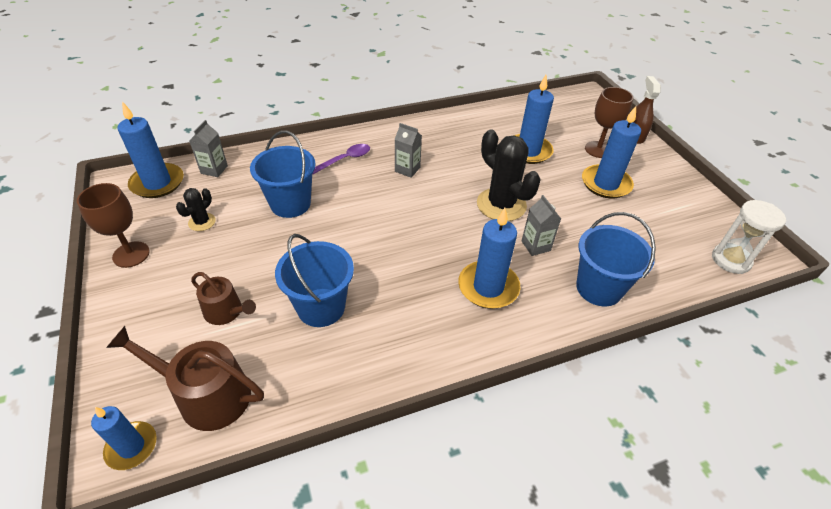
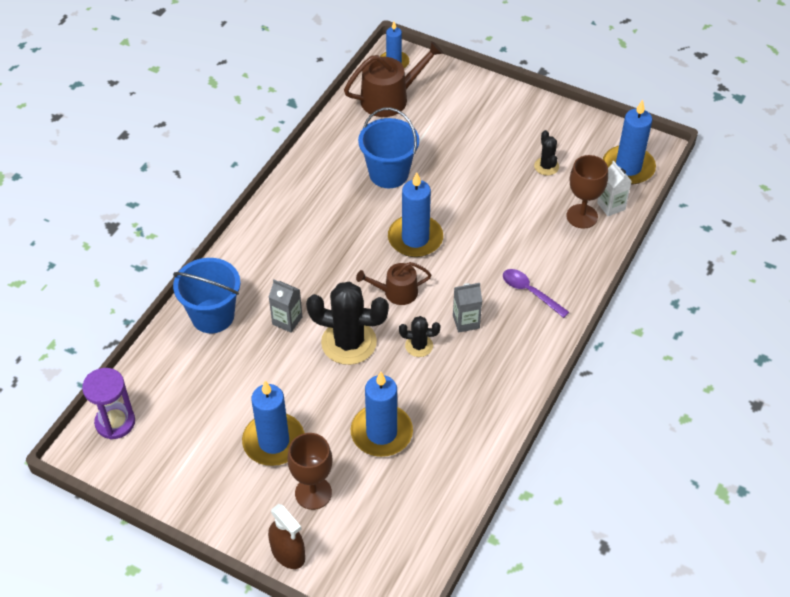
camera: 140 degrees right, 5 degrees up
(131, 254) = (551, 120): brown goblet -> brown goblet (582, 216)
(214, 169) = (611, 206): grey carton -> white carton
(226, 312) = (440, 134): brown watering can -> brown watering can (396, 292)
(290, 204) = (510, 222): blue bucket -> none
(345, 159) = (530, 292): purple spoon -> purple spoon turned 120 degrees clockwise
(454, 175) = (419, 346): none -> black cactus
(488, 287) = (294, 261): blue candle -> blue candle (415, 238)
(731, 260) = (115, 422): white hourglass -> purple hourglass

